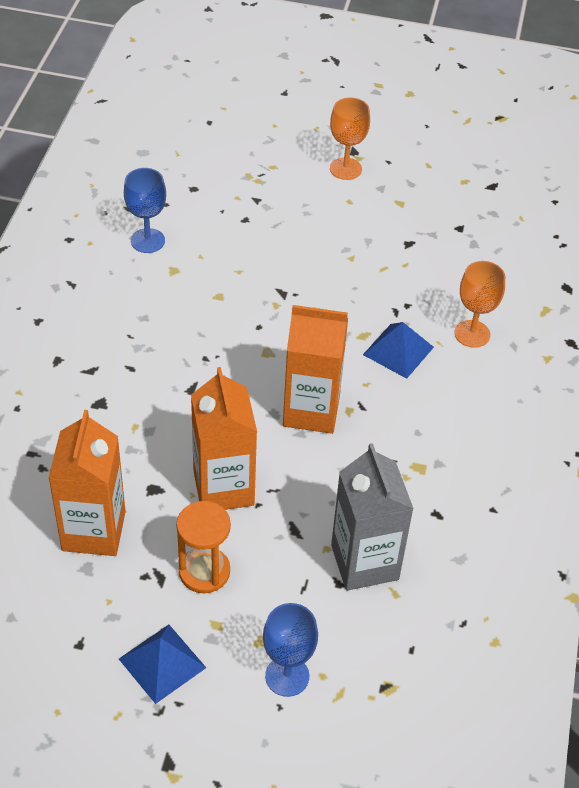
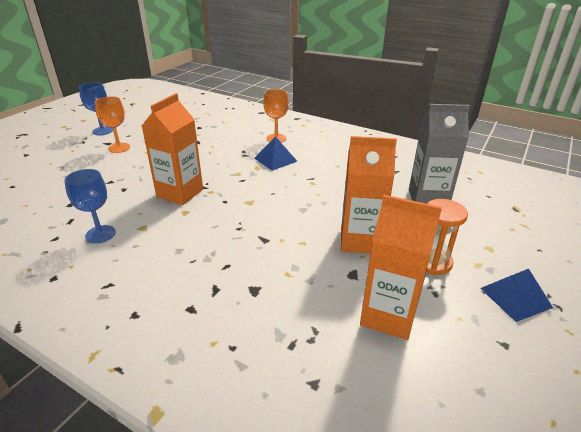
camera: 70 degrees left, 15 degrees down
(287, 676) = (515, 242): blue goblet -> blue goblet (102, 131)
(311, 411) = (307, 195): orange carton -> orange carton (180, 193)

